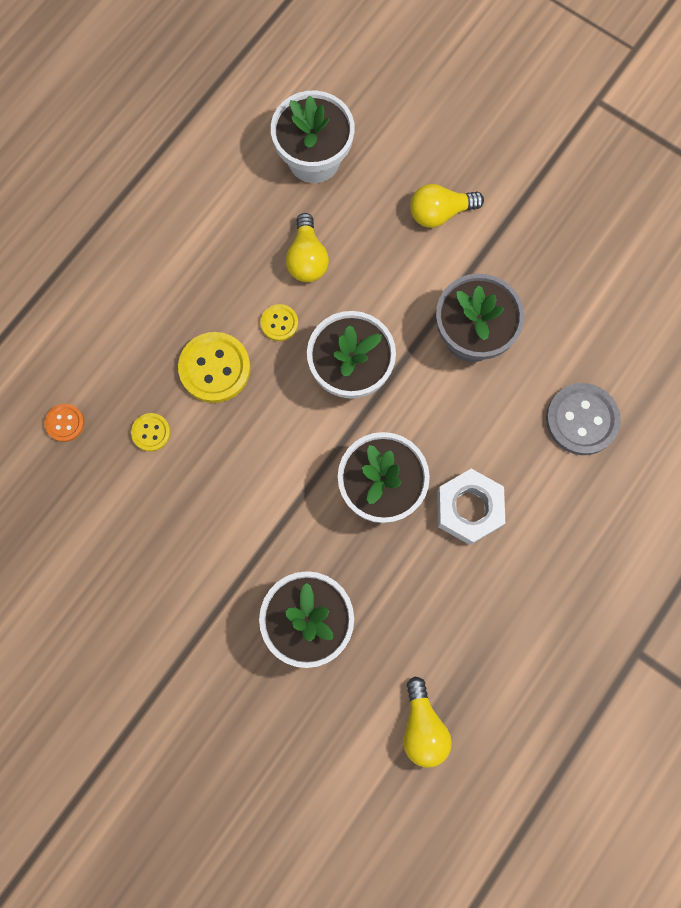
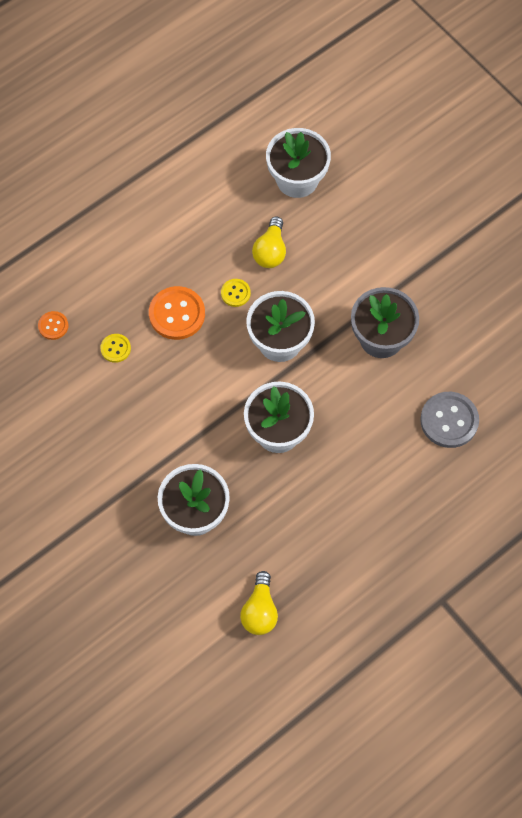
camera: 15 degrees right, 10 degrees down
(215, 368) = (177, 314): yellow button -> orange button
(440, 213) = (383, 242): yellow light bulb -> none
(468, 509) = (341, 463): white nut -> none

